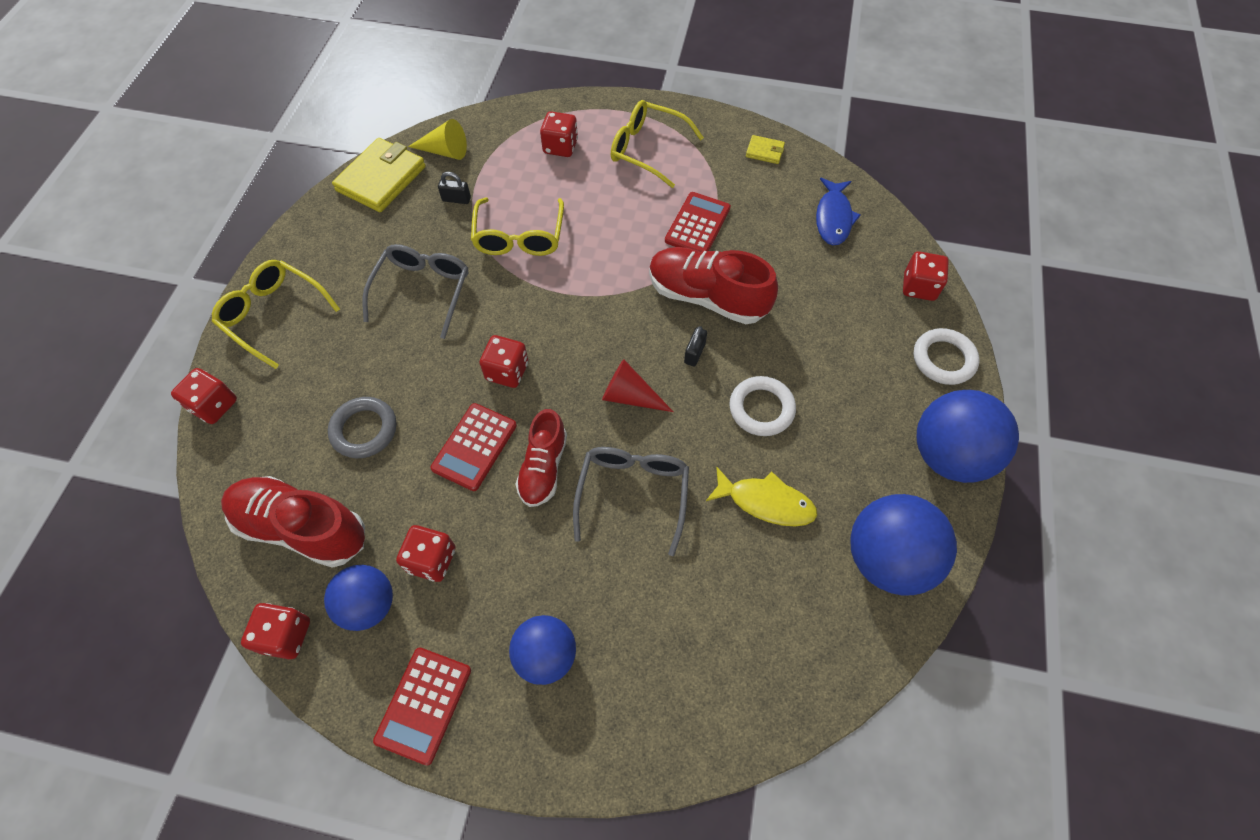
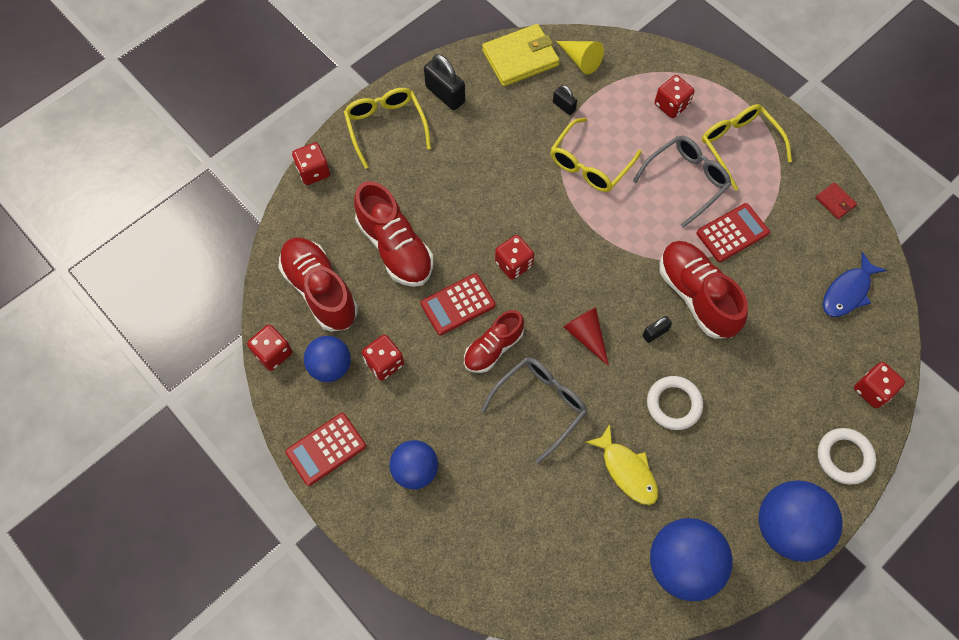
camera: 35 degrees right, 5 degrees up
(322, 250) = (445, 94): none -> black padlock
(364, 430) = (395, 247): grey ring -> red shoe
(423, 291) = (494, 167): grey glasses -> grey glasses (686, 181)
(764, 151) = (835, 202): yellow wallet -> red wallet

